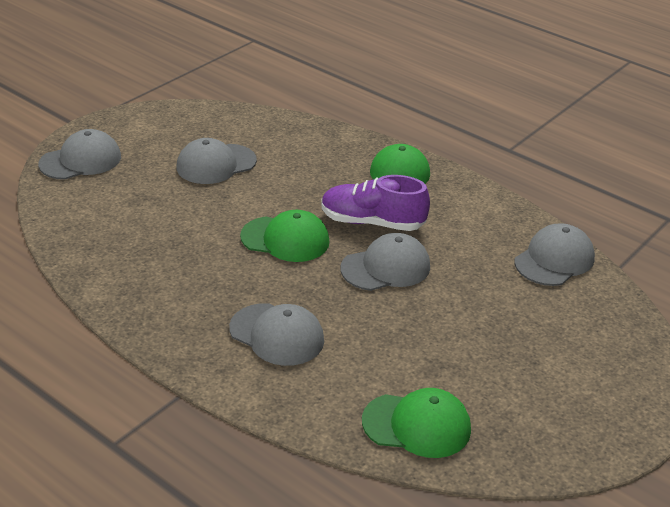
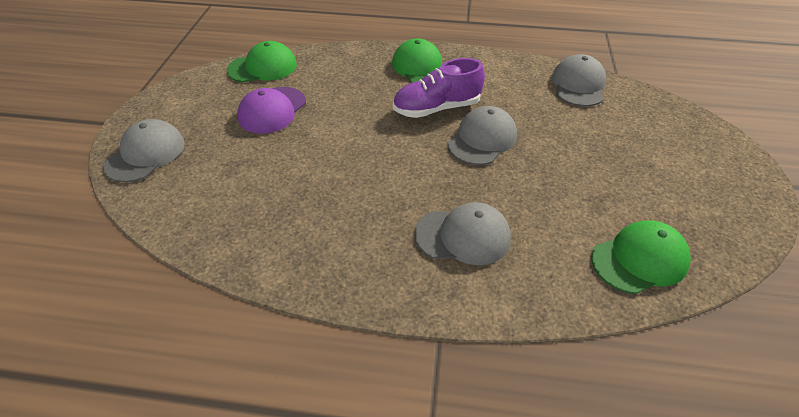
camera: 30 degrees left, 10 degrees up
(216, 164) = (272, 110): grey cap -> purple cap
(285, 239) = (388, 149): green cap -> green cap (263, 67)

